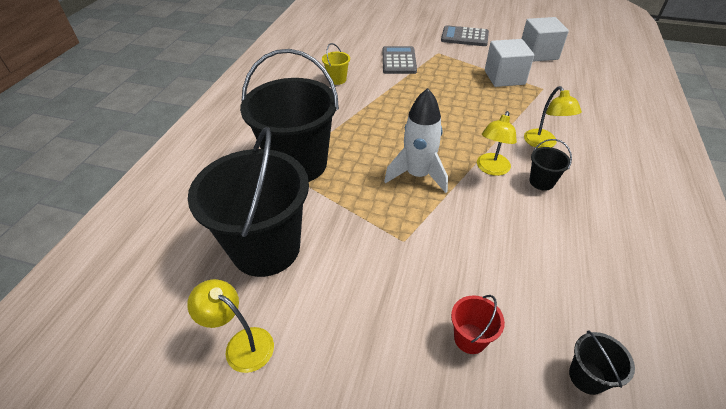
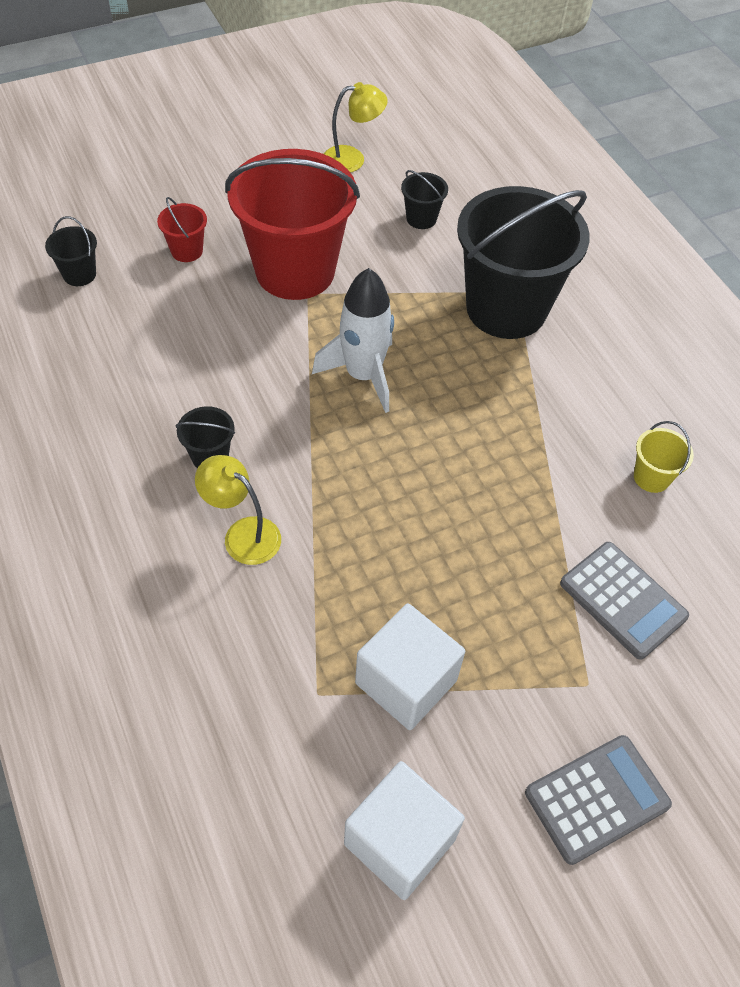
camera: 135 degrees right, 10 degrees up
(266, 248) = (421, 218): black bucket -> black bucket, size x0.40
(397, 263) = (295, 271): none -> red bucket
(491, 169) = (284, 439): yellow lamp -> none

